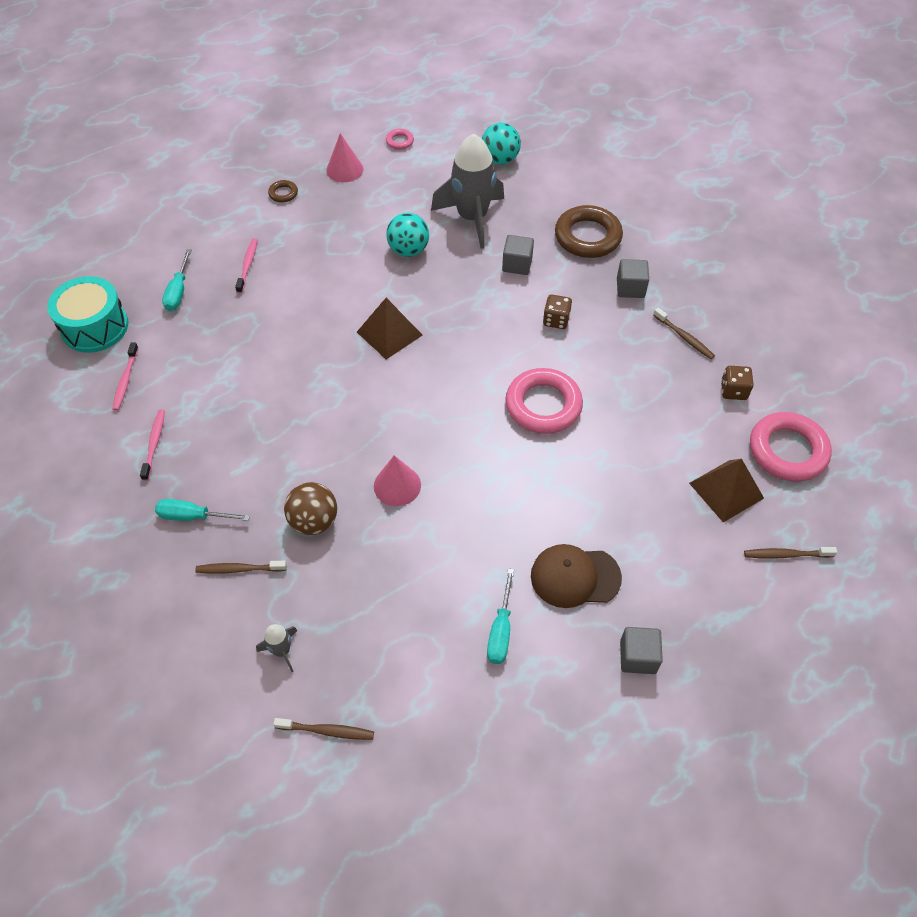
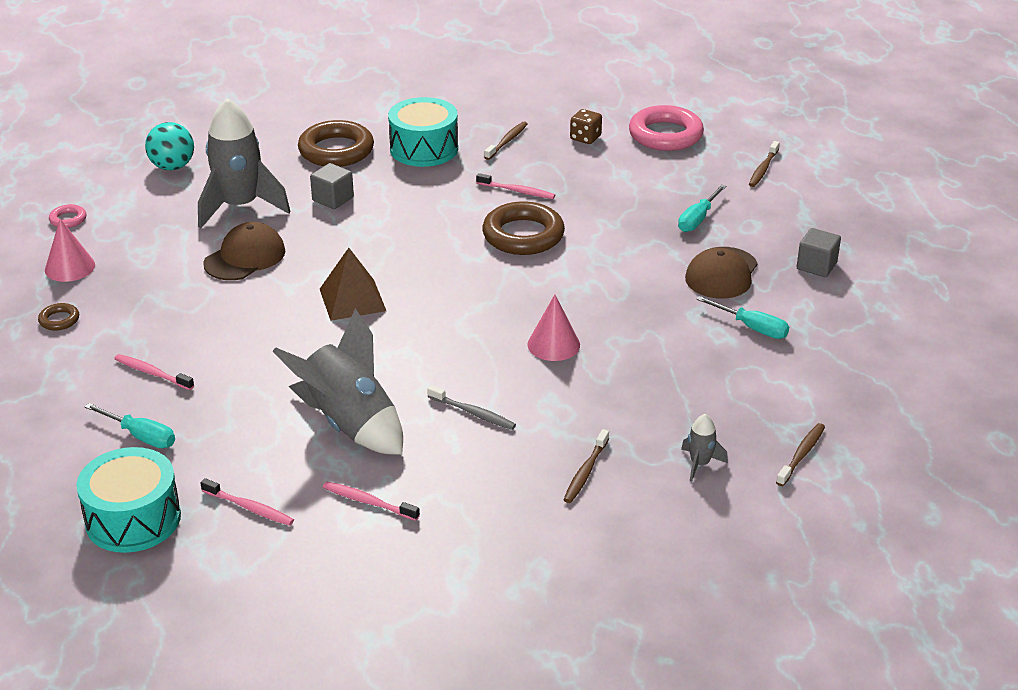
camera: 65 degrees left, 20 degrees down
(193, 516) = (494, 492): turquoise screwdriver -> turquoise screwdriver (698, 219)
(238, 396) = (349, 423): none -> grey rocket
(282, 466) = (473, 413): none -> grey toothbrush
(314, 521) = (559, 408): brown ball -> none
(408, 250) = (245, 257): turquoise ball -> brown cap
(543, 405) = (523, 235): pink ring -> brown ring
(556, 320) = (426, 198): brown dice -> none
(609, 375) = (517, 191): none -> pink toothbrush
(630, 288) = (424, 149): grey cube -> turquoise drum
(684, 337) = (507, 141): brown toothbrush -> brown toothbrush turned 45 degrees counterclockwise
(726, 490) = (684, 174): brown pyramid -> none

